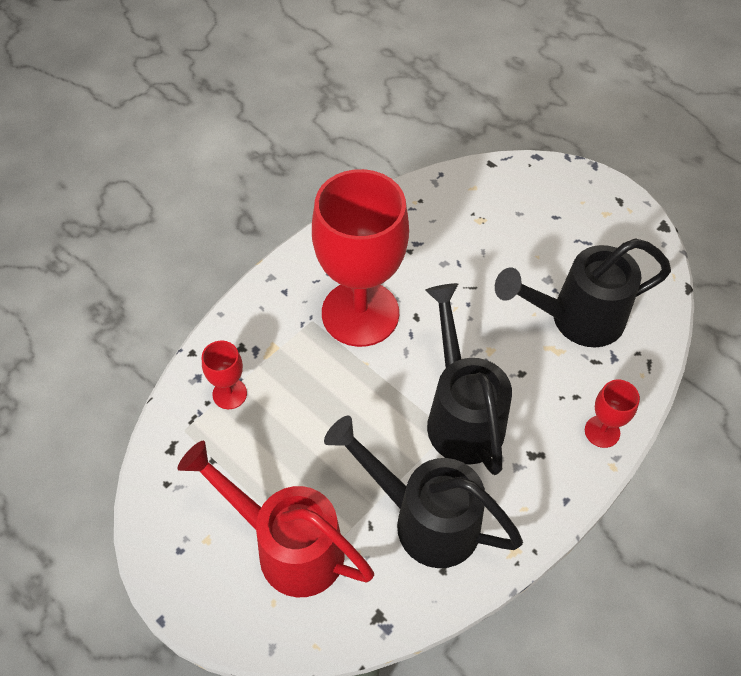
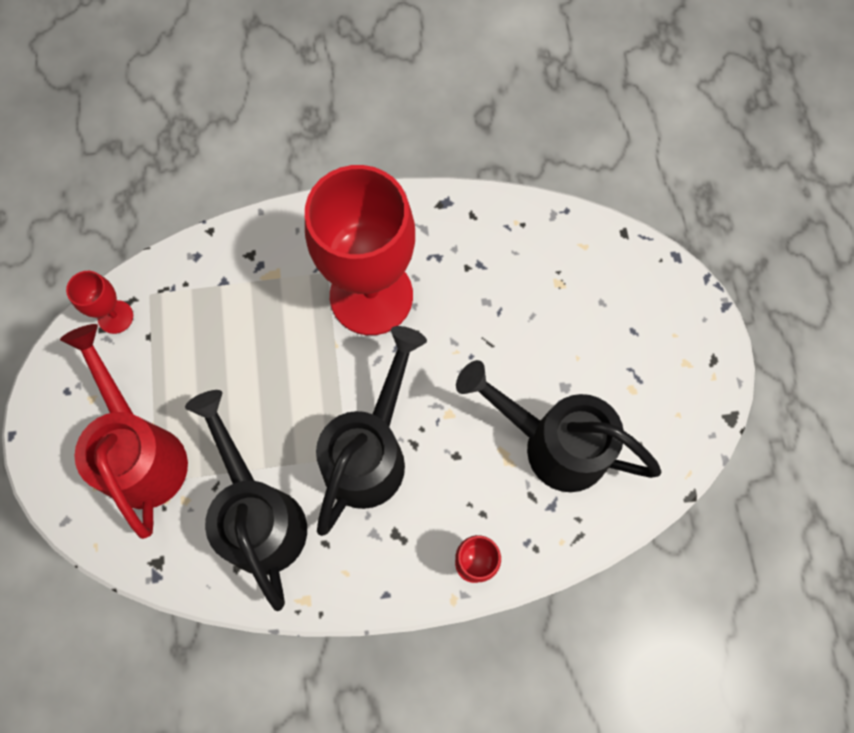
camera: 40 degrees right, 15 degrees up
(229, 394) = (207, 289): red goblet -> red goblet (115, 317)

